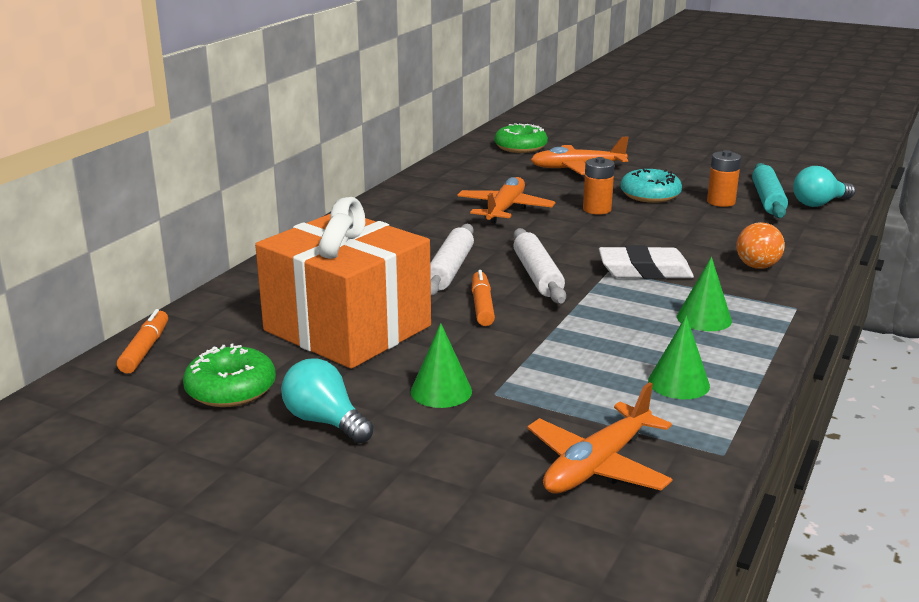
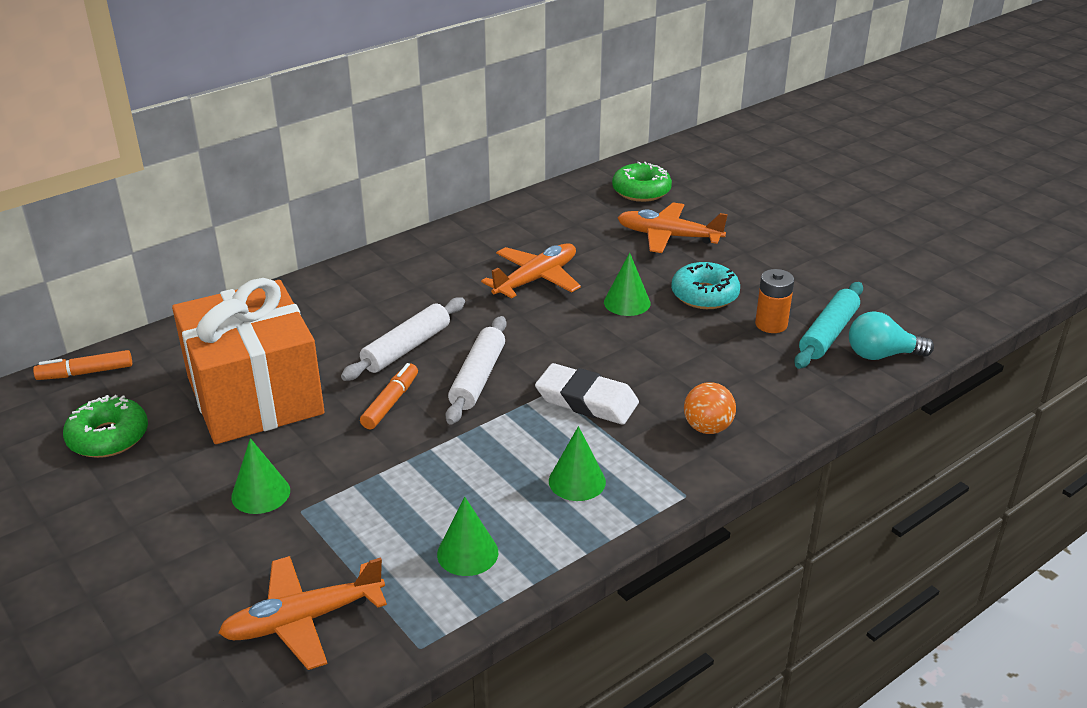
camera: 25 degrees right, 10 degrees up
(145, 349) = (86, 373): orange marker -> orange marker turned 135 degrees counterclockwise
(325, 421) = (144, 496): turquoise light bulb -> none
(597, 209) = (627, 302): orange battery -> green cone

